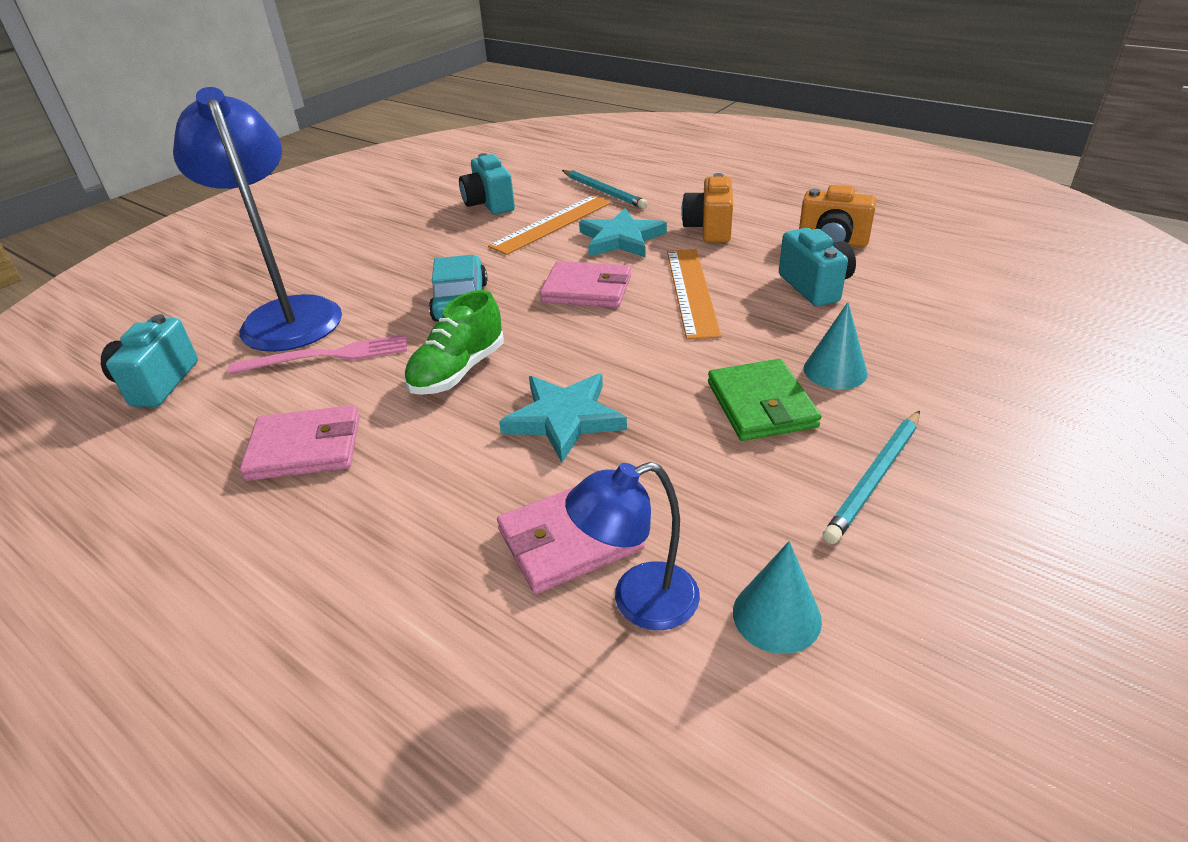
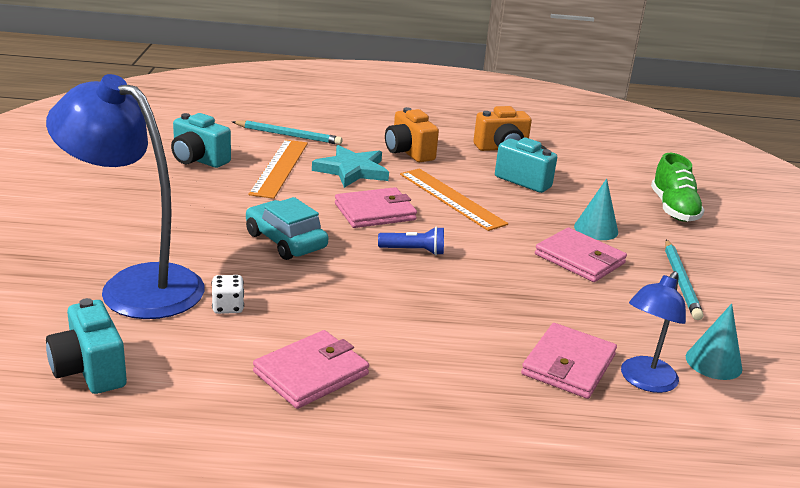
camera: 40 degrees left, 10 degrees down
(327, 356) = (228, 307): pink fork -> white dice
(458, 371) = (356, 290): green shoe -> green shoe (673, 209)
(564, 418) = (474, 299): turquoise star -> none
(572, 343) = (414, 251): none -> blue flashlight
(761, 404) = (579, 259): green wallet -> pink wallet

